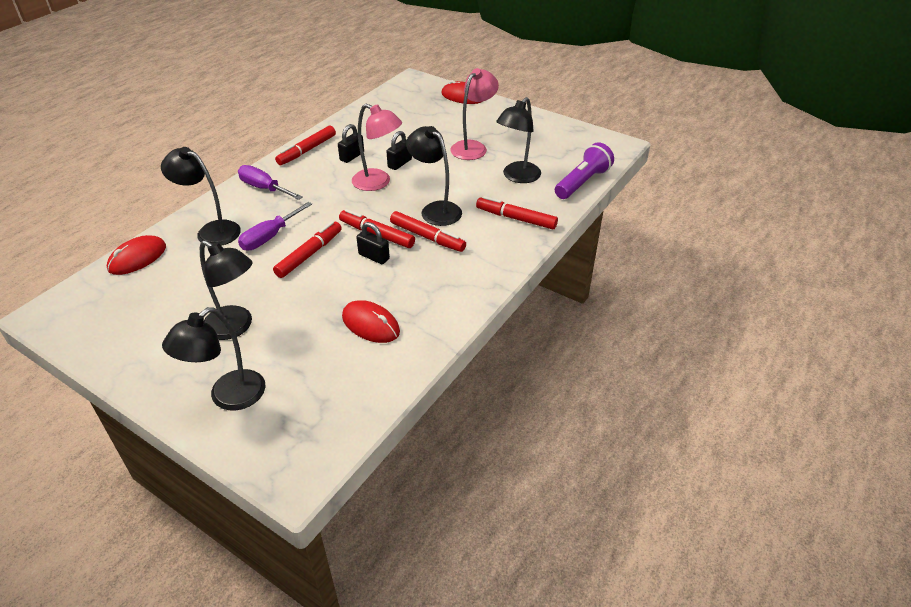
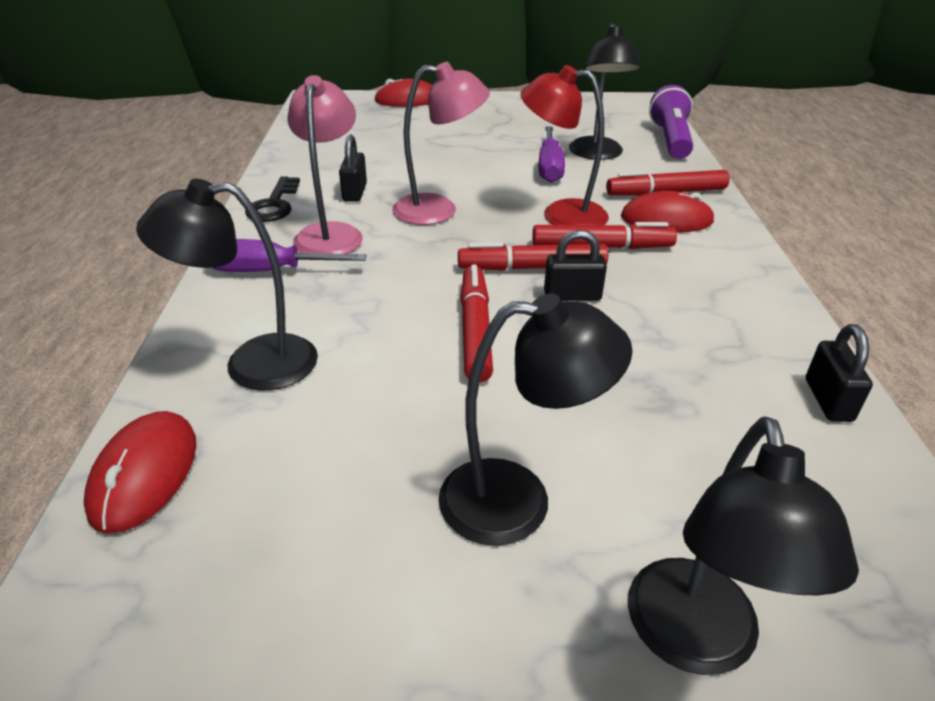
camera: 35 degrees left, 5 degrees down
(269, 237) = (374, 332): purple screwdriver -> purple screwdriver (549, 168)
(307, 150) = (274, 205): red marker -> black key
(370, 324) = (711, 384): red mouse -> red mouse (666, 219)
(399, 163) = (434, 181): black padlock -> black padlock (828, 400)
(435, 209) = (561, 214): black lamp -> red lamp
(473, 147) = (499, 141): pink lamp -> pink lamp (331, 233)

